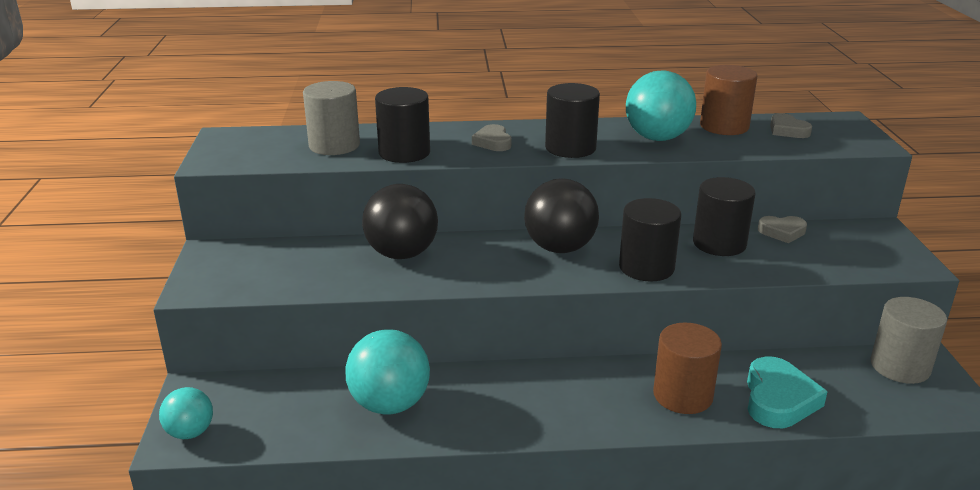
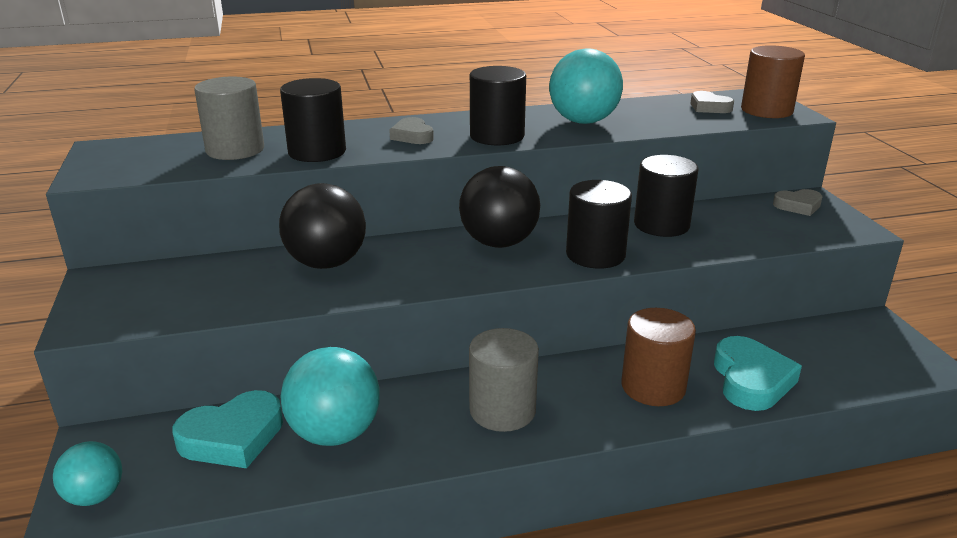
camera: 10 degrees left, 0 degrees up
(305, 397) = (232, 437): none -> turquoise heart
(724, 126) = (646, 107): brown cylinder -> brown cylinder (766, 110)
(782, 232) = (719, 209): grey heart -> grey heart (798, 206)
(900, 366) = (856, 333): grey cylinder -> grey cylinder (502, 410)

